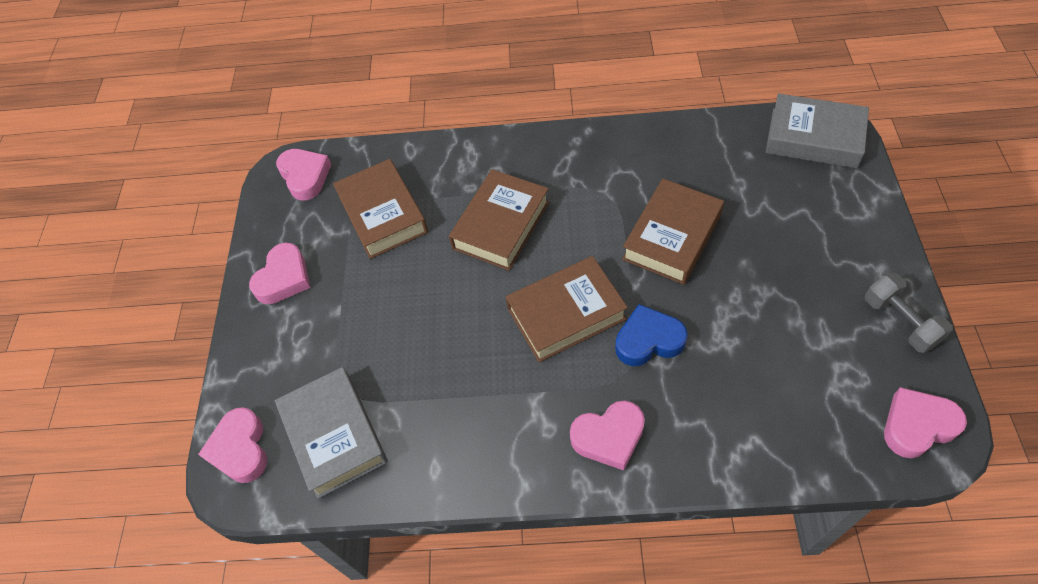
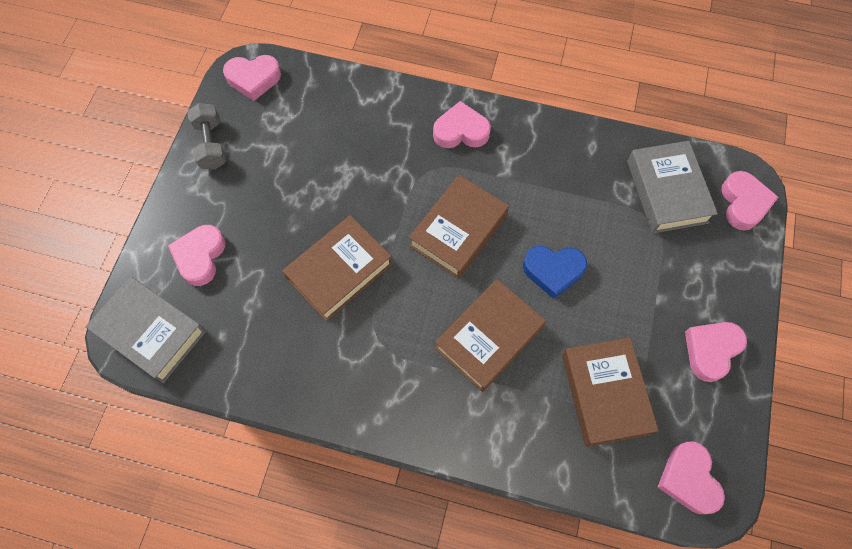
camera: 170 degrees left, 10 degrees up
(566, 314) = (458, 231): brown book -> brown book turned 45 degrees counterclockwise
(648, 340) = (402, 189): blue heart -> blue heart (553, 271)
(818, 207) = (200, 257): none -> pink heart

